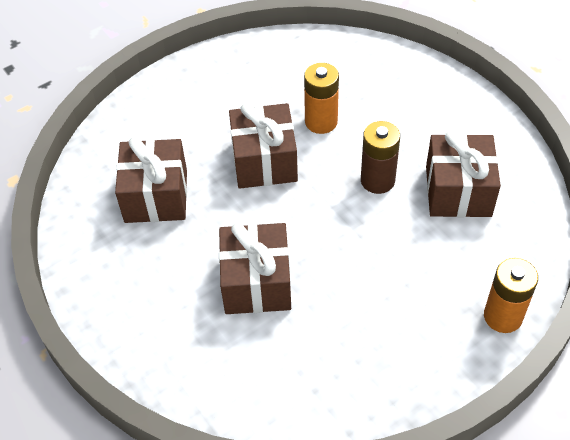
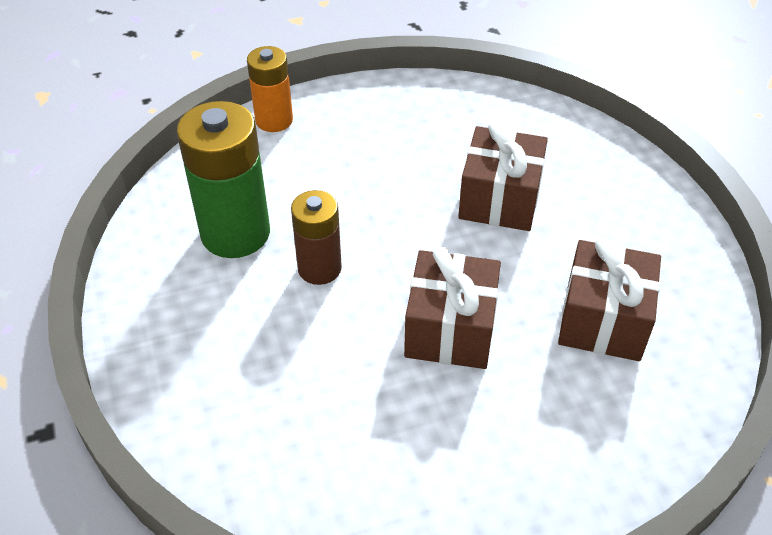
camera: 165 degrees left, 5 degrees down
(321, 122) = (352, 366): orange battery -> none
(458, 191) = (235, 233): brown gift -> green battery

